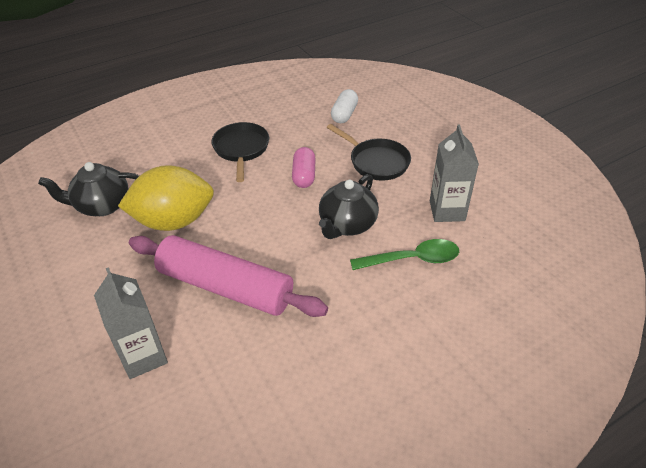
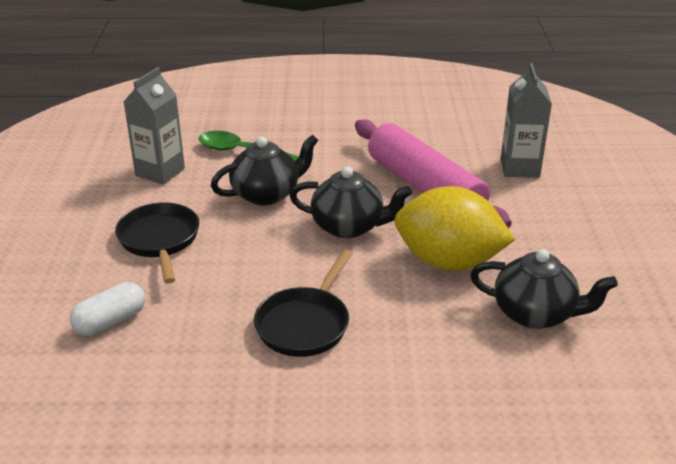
camera: 150 degrees left, 10 degrees down
(262, 221) = (348, 227): none -> black teapot
(304, 176) = (259, 256): pink capsule -> none

